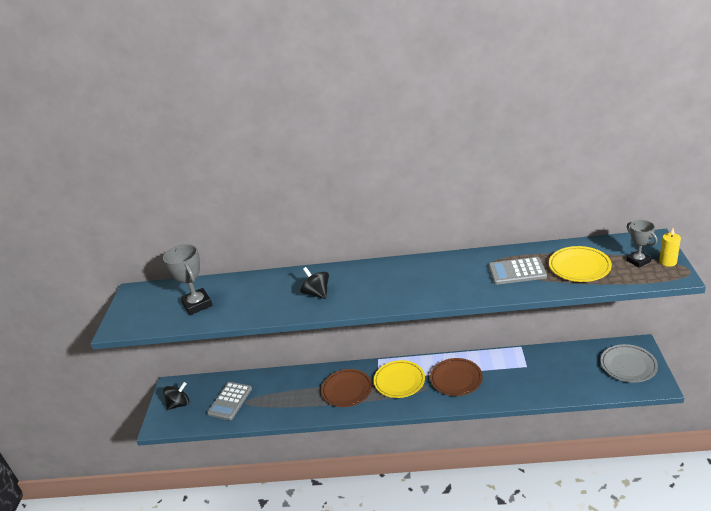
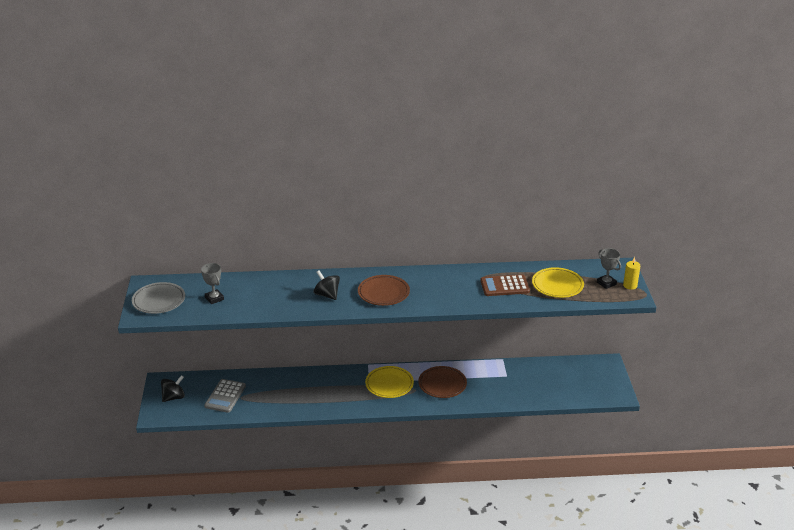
camera: 10 degrees left, 0 degrees up
(197, 304) = (214, 298): grey trophy -> grey trophy, size x0.64
(347, 390) = (339, 390): brown plate -> brown plate (383, 293)
(517, 271) = (504, 286): grey calculator -> brown calculator
(628, 366) = (596, 379): grey plate -> grey plate (159, 301)

